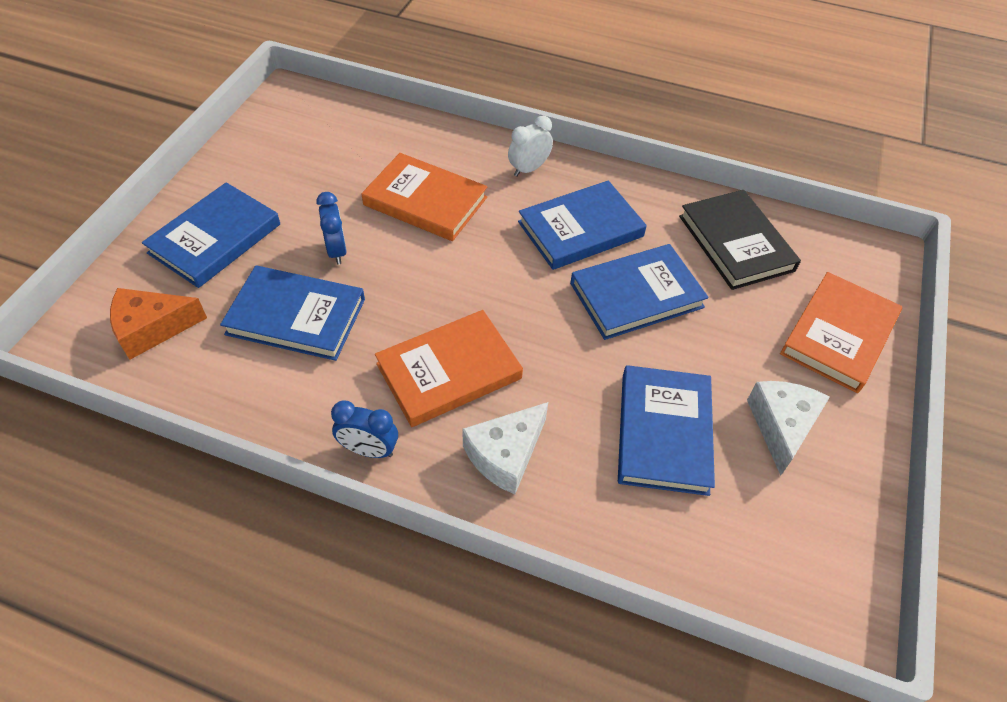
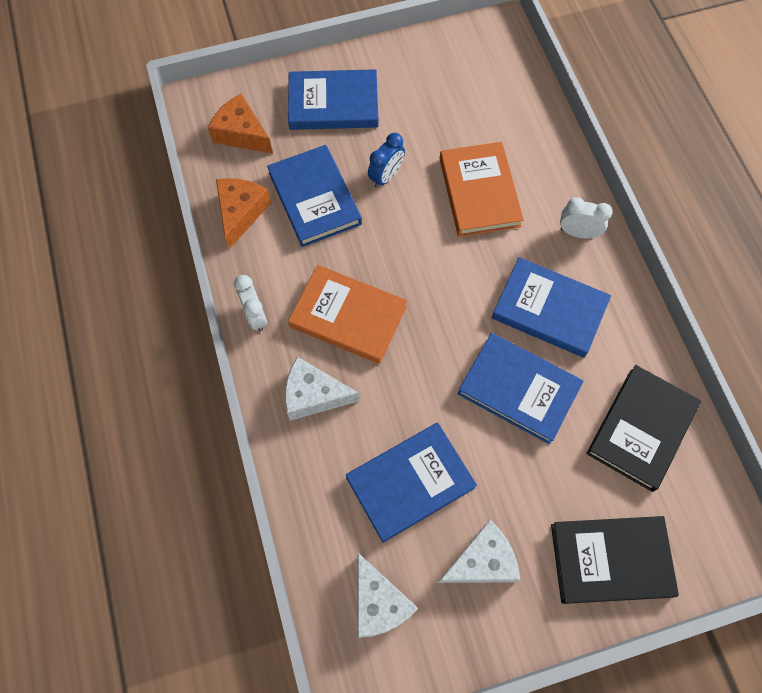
camera: 55 degrees right, 15 degrees up
(239, 387) = (241, 212): none -> orange cheese
(369, 450) = (255, 316): blue clock -> white clock
(770, 540) = (379, 603): none -> white cheese
(838, 335) = (610, 560): orange book -> black book

